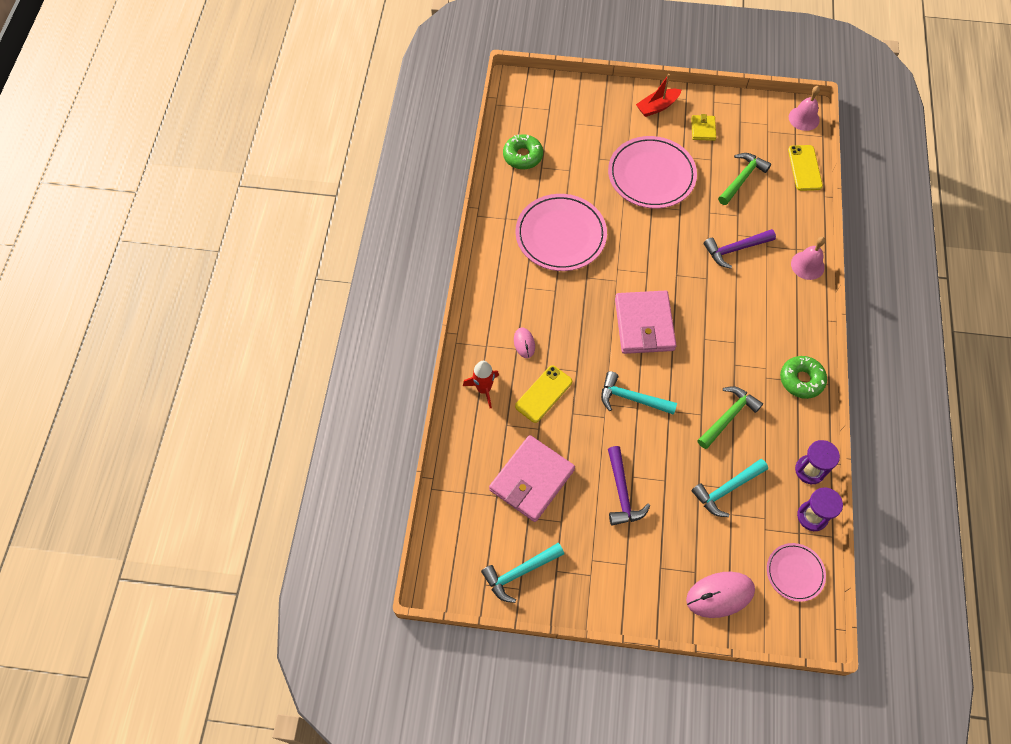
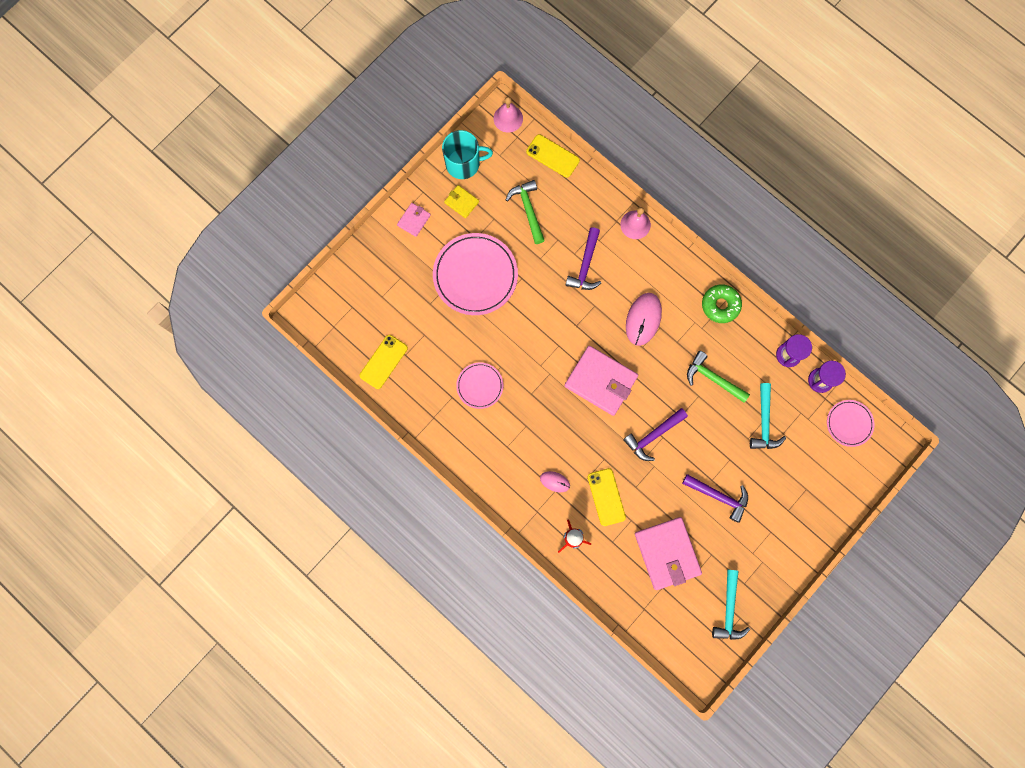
camera: 55 degrees left, 15 degrees up
(523, 156) = (383, 361): green donut -> yellow phone
(560, 235) = (480, 386): pink plate -> pink plate, size x0.54
(632, 398) = (653, 435): turquoise hammer -> purple hammer
(657, 107) = (414, 220): red boat -> pink wallet
(720, 595) = (832, 485): pink mouse -> pink mouse (643, 319)
(728, 416) = (713, 378): green hammer -> green hammer turned 45 degrees counterclockwise
(736, 111) = (463, 163): none -> turquoise mug

